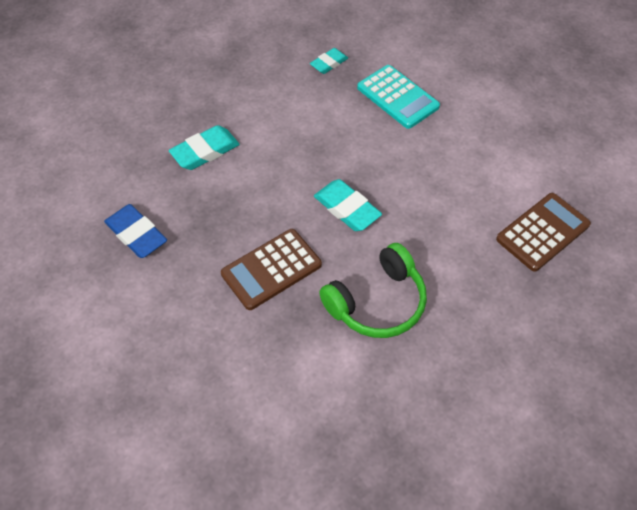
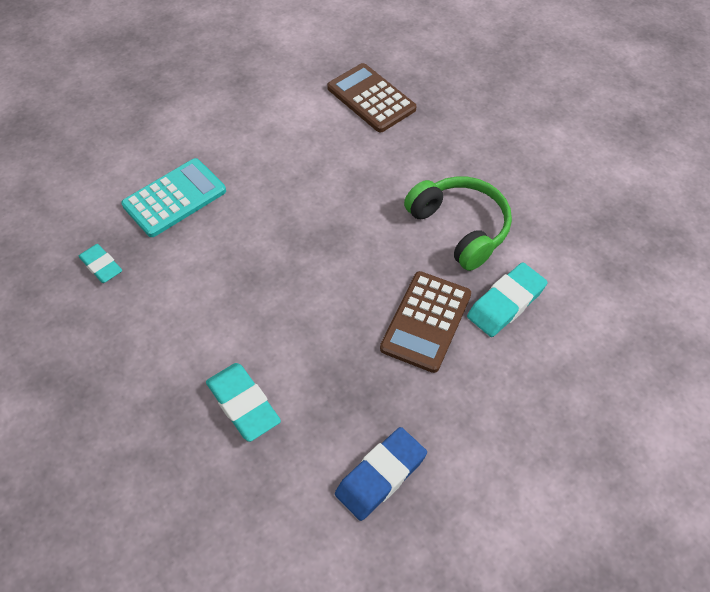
camera: 90 degrees left, 0 degrees up
(271, 269) = (426, 321): brown calculator -> brown calculator turned 60 degrees clockwise
(347, 209) = (341, 251): turquoise eraser -> turquoise eraser (506, 303)

